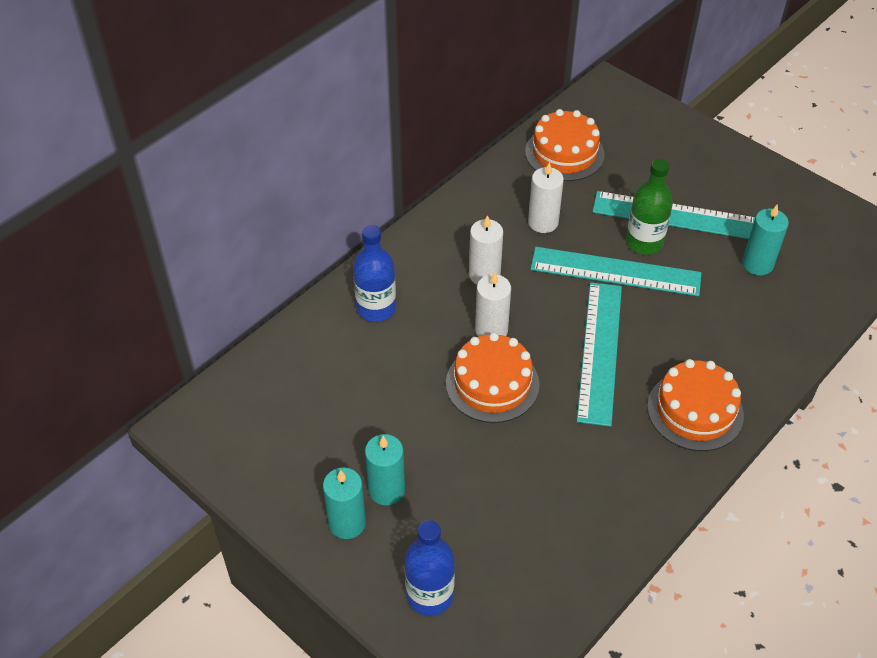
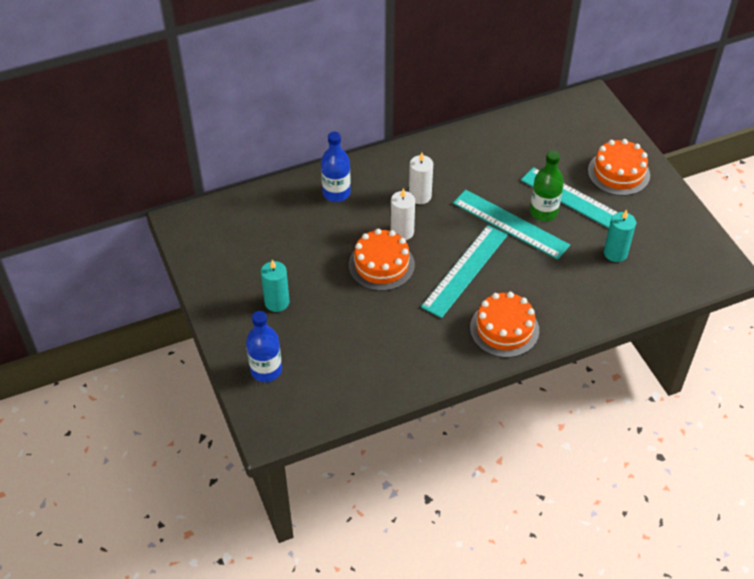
camera: 25 degrees right, 0 degrees up
(347, 523) = (242, 312): turquoise candle -> none
(543, 222) = (481, 175): white candle -> none
(564, 153) = (527, 134): orange cake -> orange cake (618, 173)

